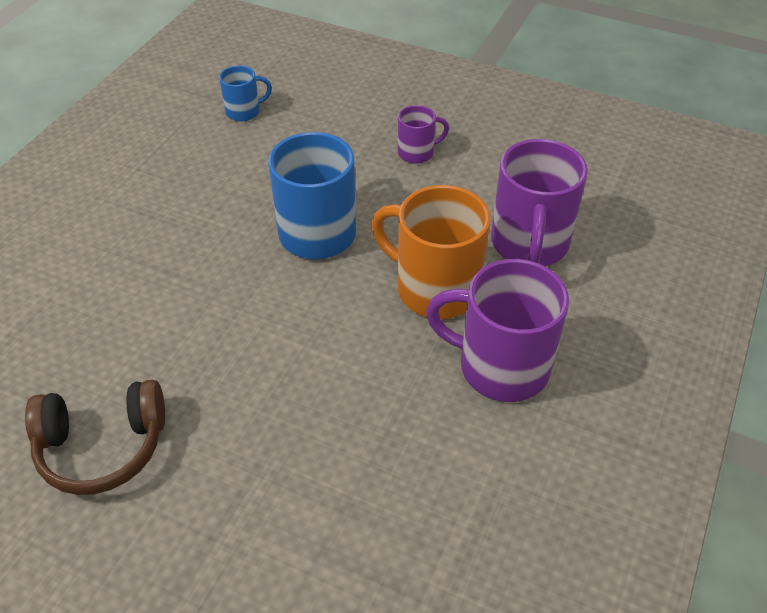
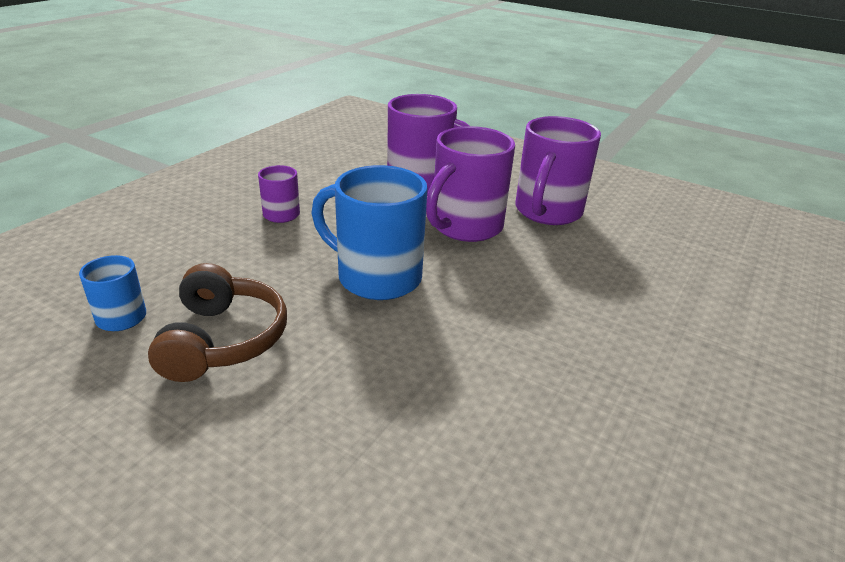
camera: 85 degrees left, 15 degrees down
(102, 447) = (688, 444): brown headphones -> brown headphones (222, 340)
(435, 288) = (465, 227): orange mug -> purple mug

